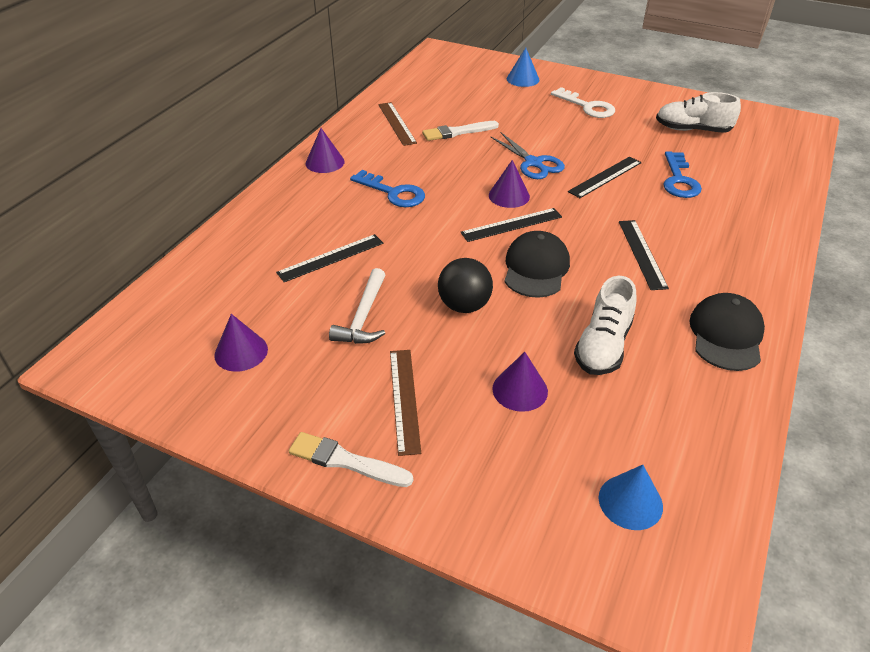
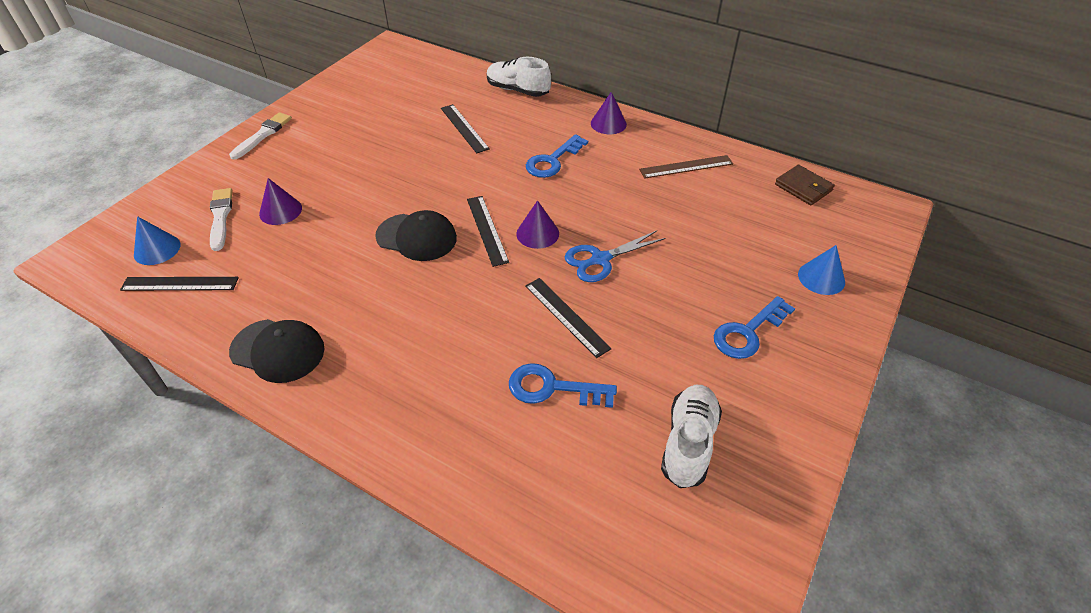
camera: 95 degrees right, 5 degrees up
(241, 352) = (374, 95): purple cone -> none
(363, 317) = (389, 142): white hammer -> none
(404, 399) = (299, 158): brown ruler -> none
(420, 77) = (803, 187): none -> brown wallet
(458, 132) = (669, 208): white brush -> white brush (220, 217)
(464, 306) = (382, 191): black ball -> none
(587, 107) = (748, 332): white key -> blue key
(603, 346) = (303, 263): white shoe -> white shoe (518, 90)
(642, 253) = (416, 317): black ruler -> black ruler (180, 284)

